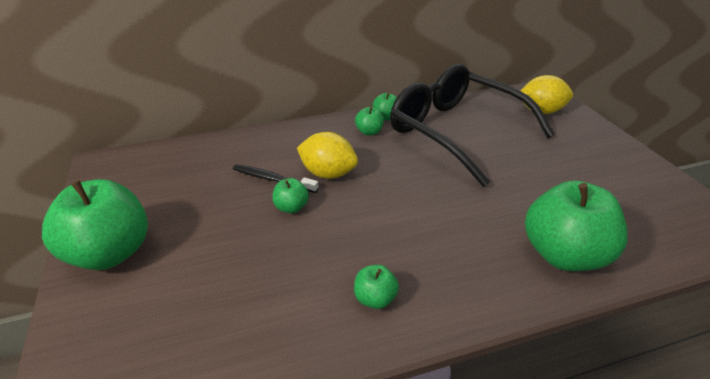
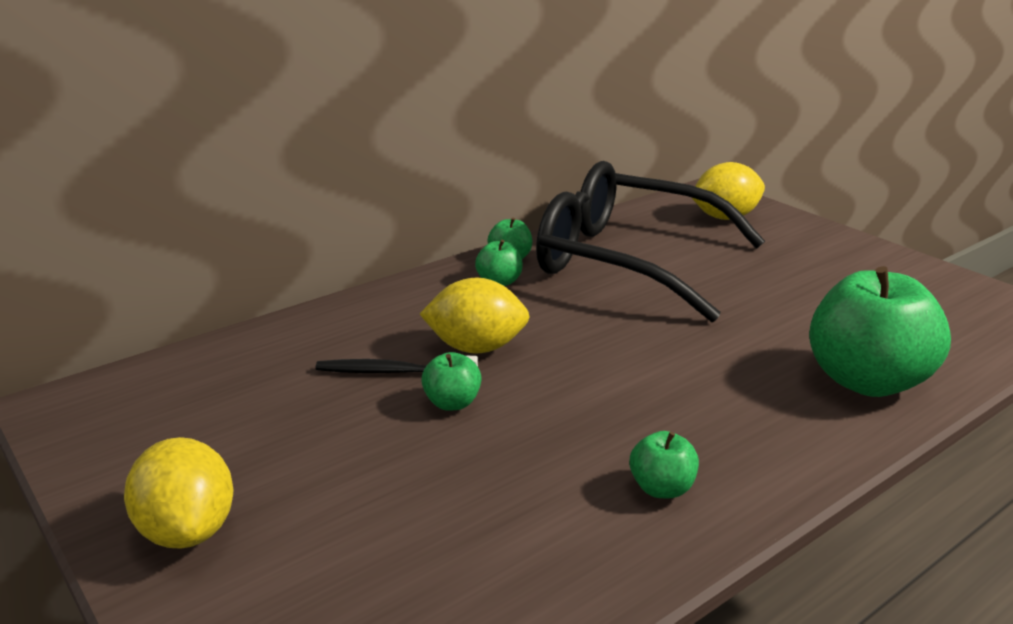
camera: 20 degrees left, 10 degrees down
(110, 253) = (188, 531): green apple -> yellow lemon

